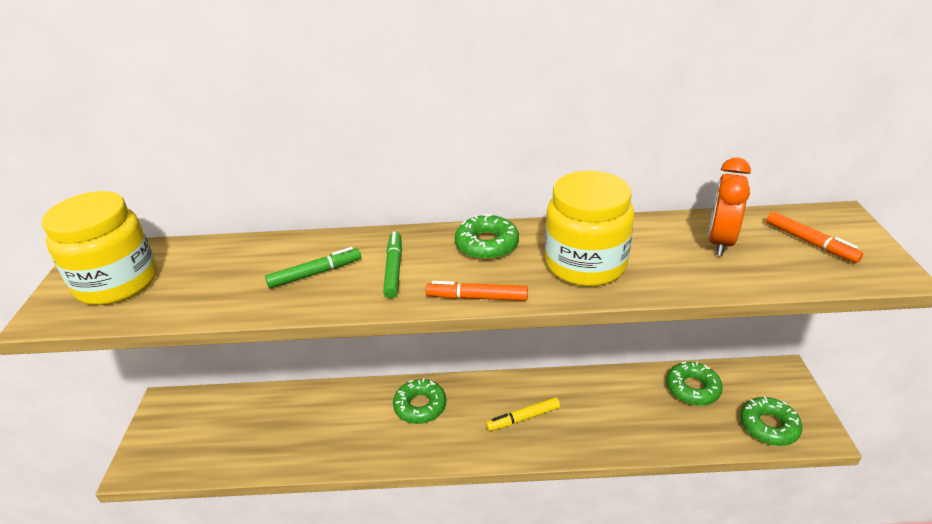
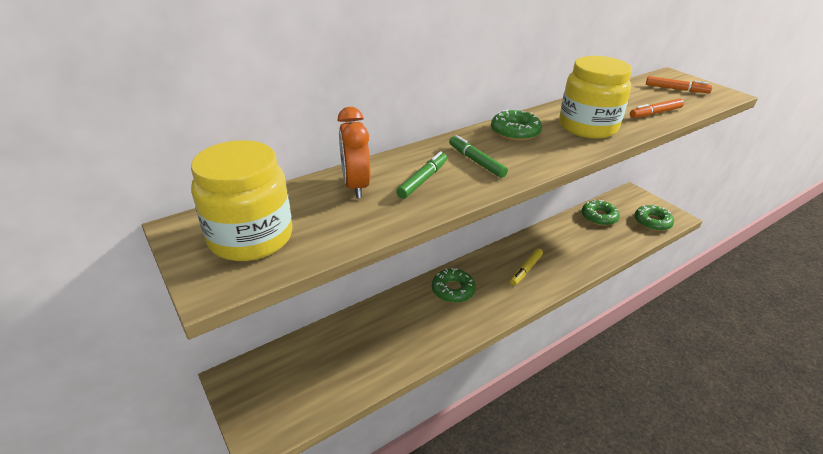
camera: 35 degrees left, 0 degrees up
(477, 297) = (554, 161): orange marker -> orange marker (655, 113)
(720, 242) = (637, 99): orange clock -> orange clock (356, 186)

